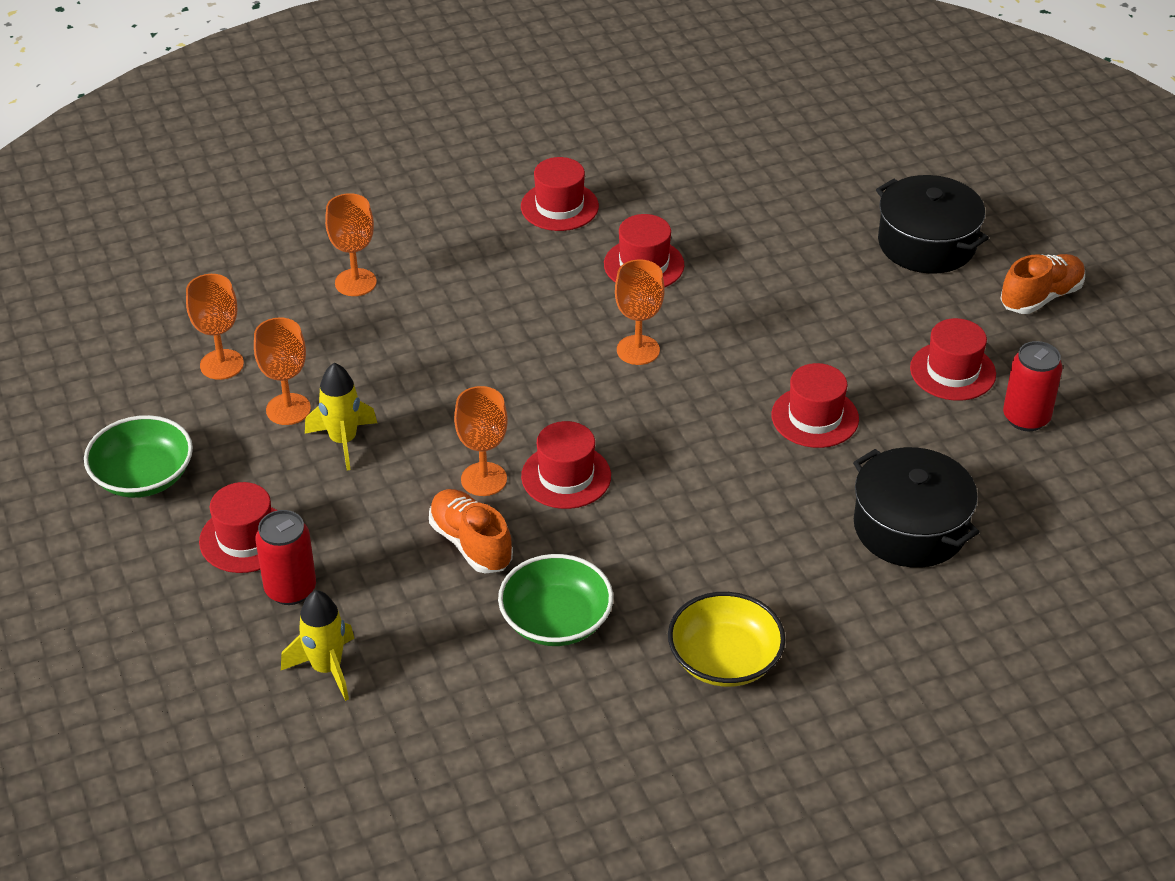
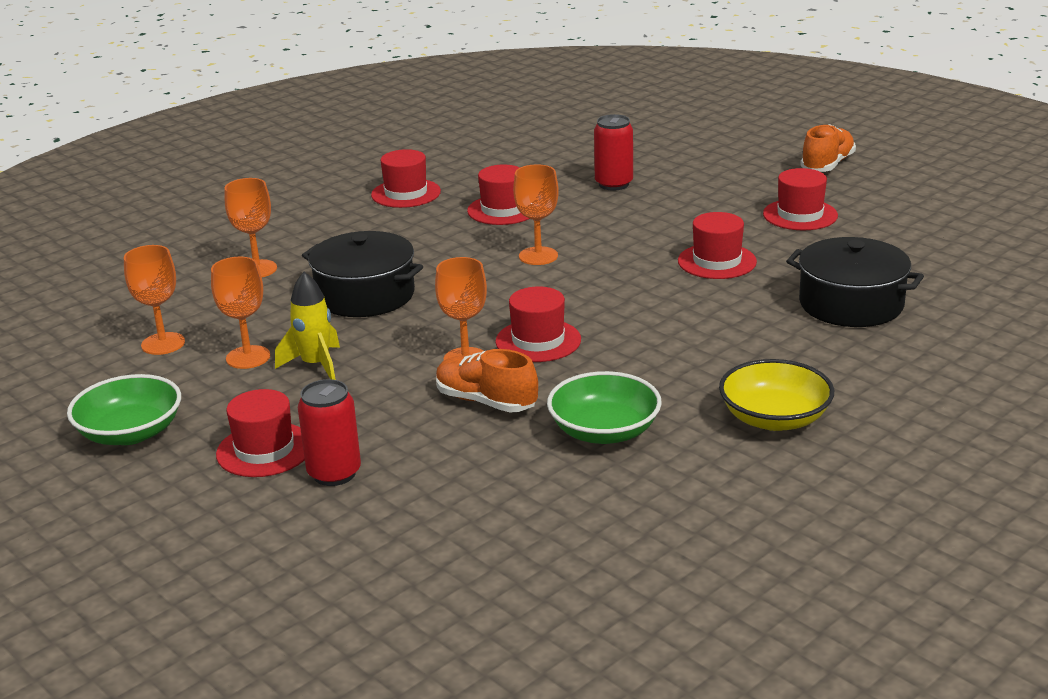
camera: 20 degrees left, 15 degrees down
(327, 668) = (410, 519): yellow rocket -> none
(927, 243) = (716, 156): black pot -> black pot (365, 295)
(1026, 418) = (879, 227): red can -> red can (613, 184)

